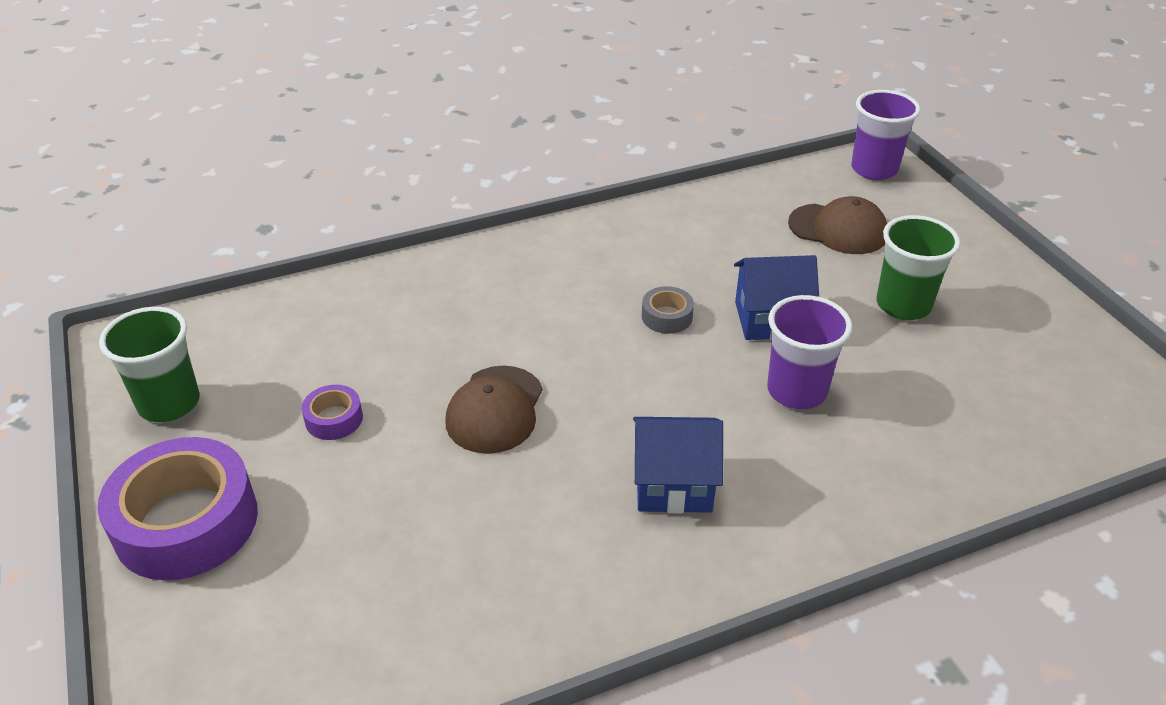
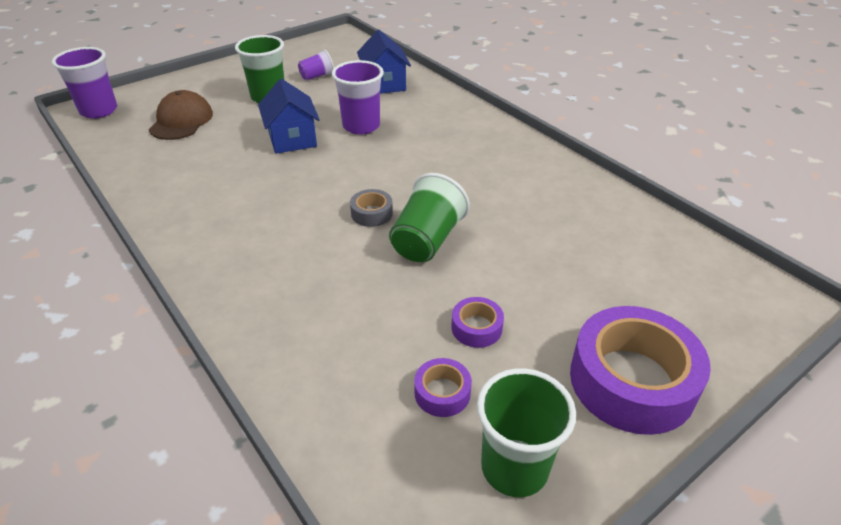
camera: 105 degrees left, 0 degrees up
(273, 376) = (442, 393): none -> purple tape
(495, 410) = (427, 240): brown cap -> green cup
(667, 316) = (298, 179): grey tape -> grey tape (372, 213)
(673, 485) = (459, 158): blue house -> blue house (384, 84)
(979, 362) = (317, 76): none -> purple cup

